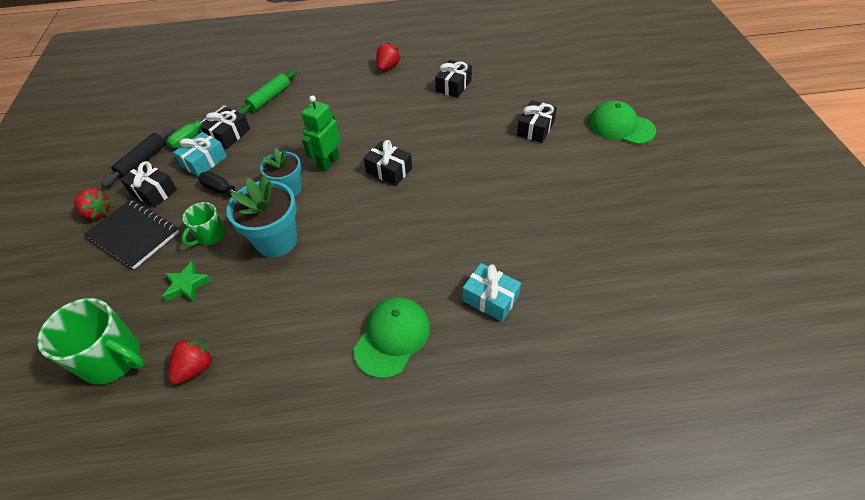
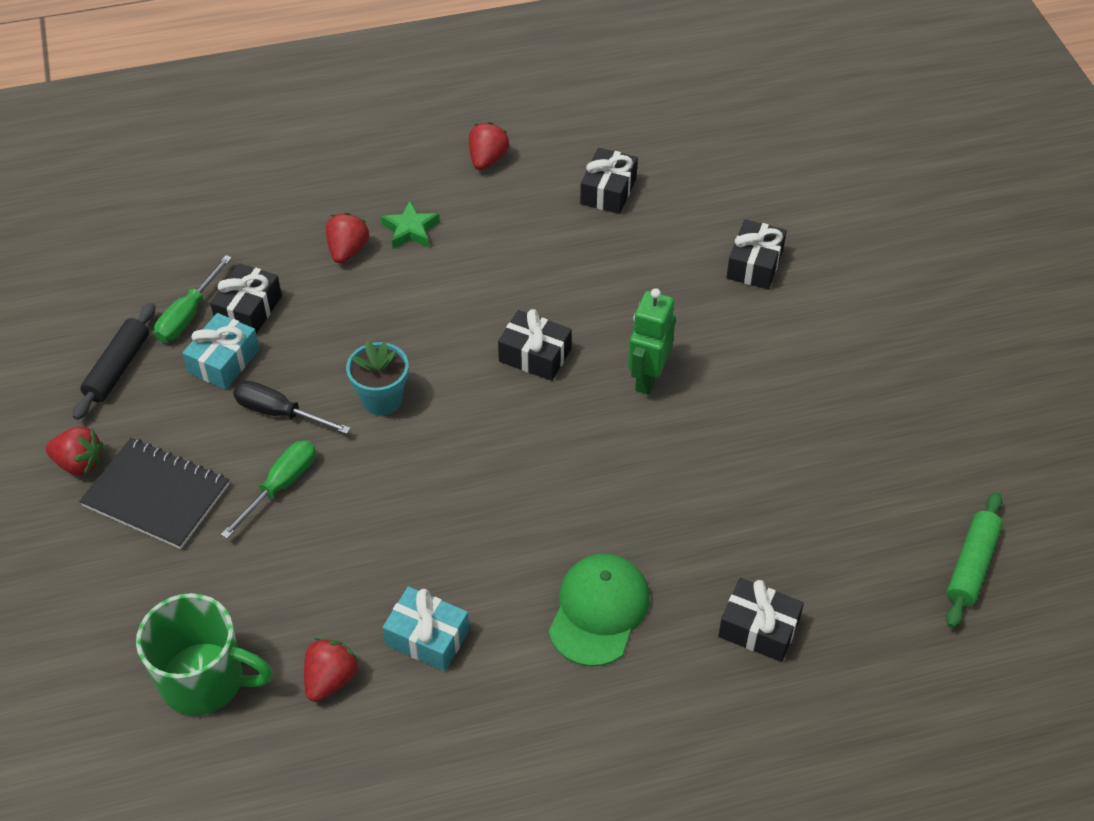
camera: 10 degrees left, 0 degrees up
(153, 192) = (159, 421): black gift -> black gift (758, 628)
(187, 285) = (273, 565): green star -> green star (410, 230)
(210, 235) = (280, 486): green mug -> green screwdriver
(269, 98) = (296, 234): green rolling pin -> green rolling pin (972, 566)
(276, 241) = (388, 486): turquoise flower pot -> none
(295, 108) = (348, 250): none -> red strawberry
(328, 163) = (433, 348): green robot -> green robot (647, 378)
(490, 298) = (726, 543): turquoise gift -> turquoise gift (427, 637)
(620, 126) = (887, 252): green cap -> none

